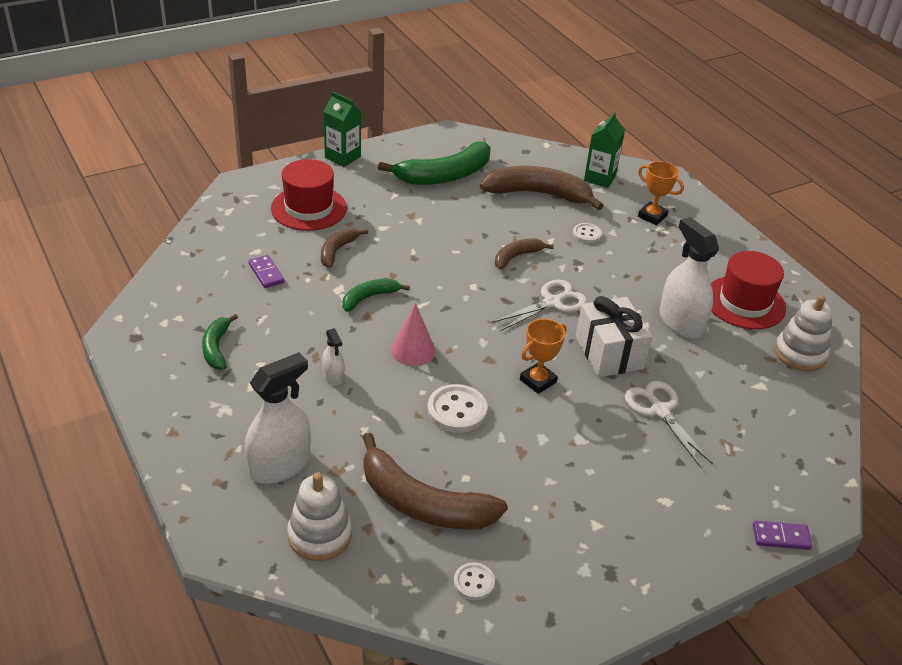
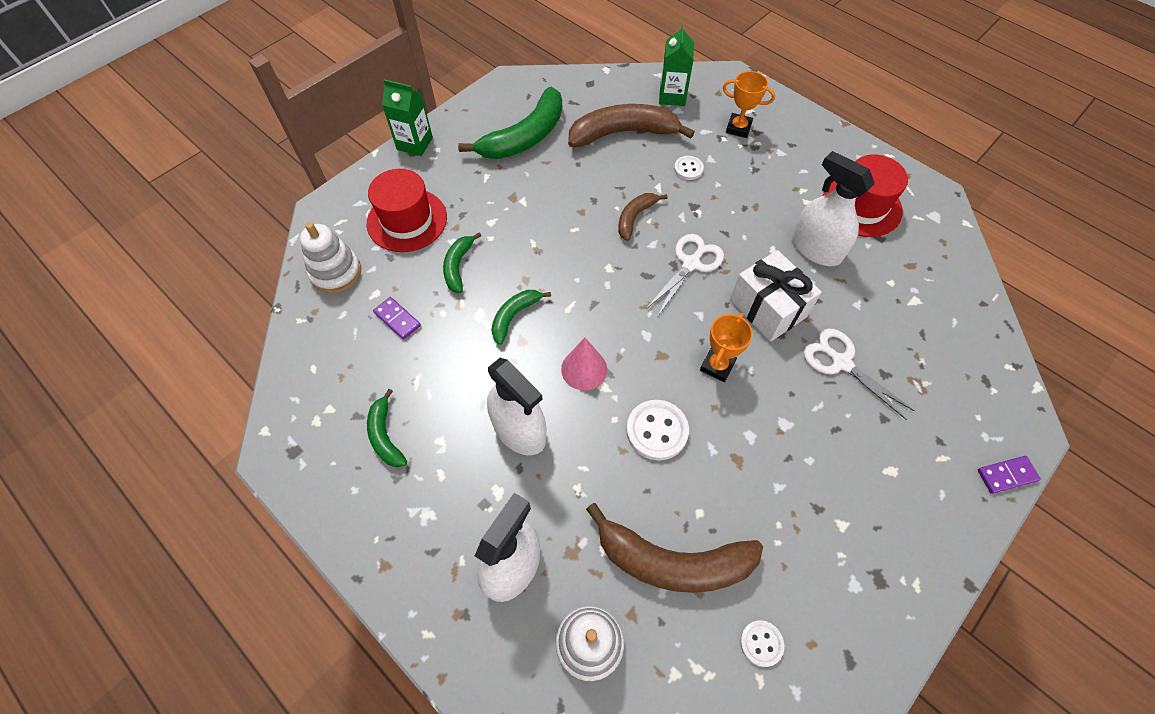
camera: 15 degrees left, 20 degrees up
(333, 376) = (519, 430): white spray bottle -> white spray bottle, size x2.04
(337, 251) = (458, 266): brown banana -> green banana
(800, 354) = (933, 251): white stacking toy -> white stacking toy (336, 272)

